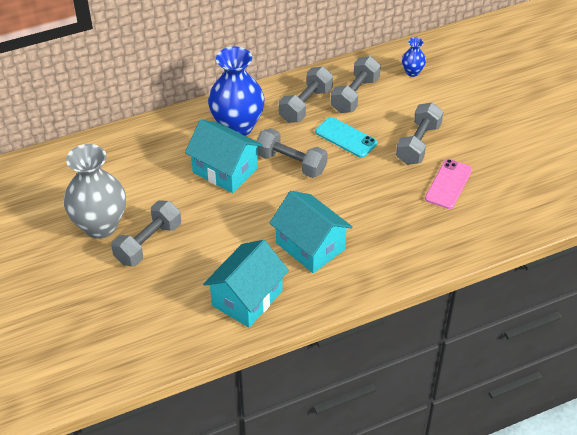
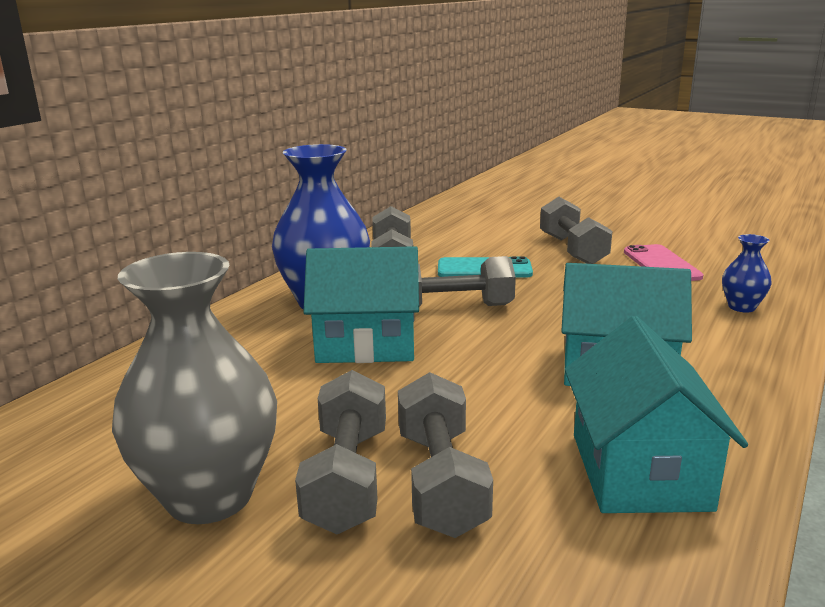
camera: 35 degrees left, 25 degrees down
(355, 95) = (440, 241): grey dumbbell -> grey dumbbell (441, 481)
(412, 72) = (474, 214): blue vase -> blue vase (741, 307)

